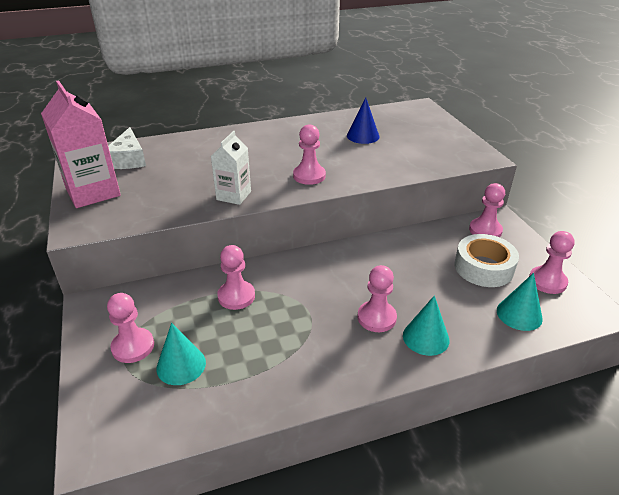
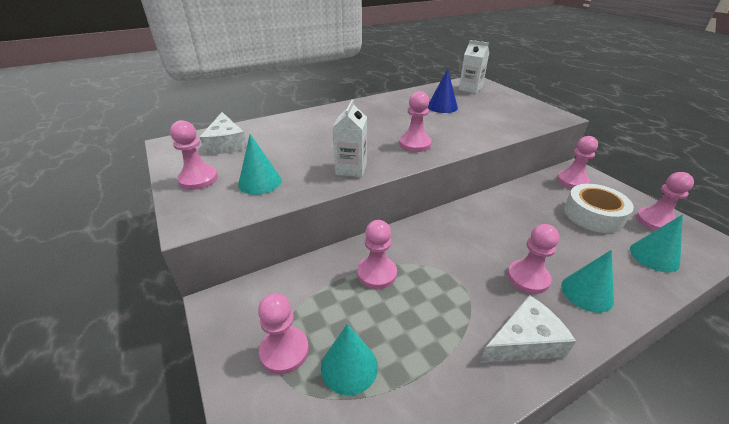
camera: 10 degrees left, 0 degrees up
(93, 192) = (198, 179): pink carton -> pink pawn
(145, 200) = (260, 182): none -> turquoise cone
(341, 368) = (524, 341): none -> white cheese
(408, 116) = (470, 89): none -> white carton

